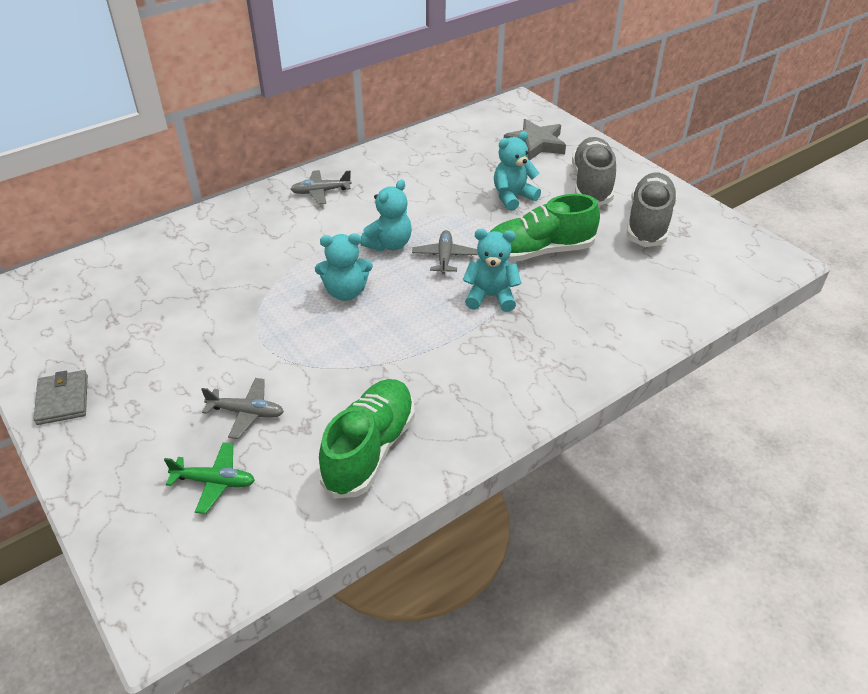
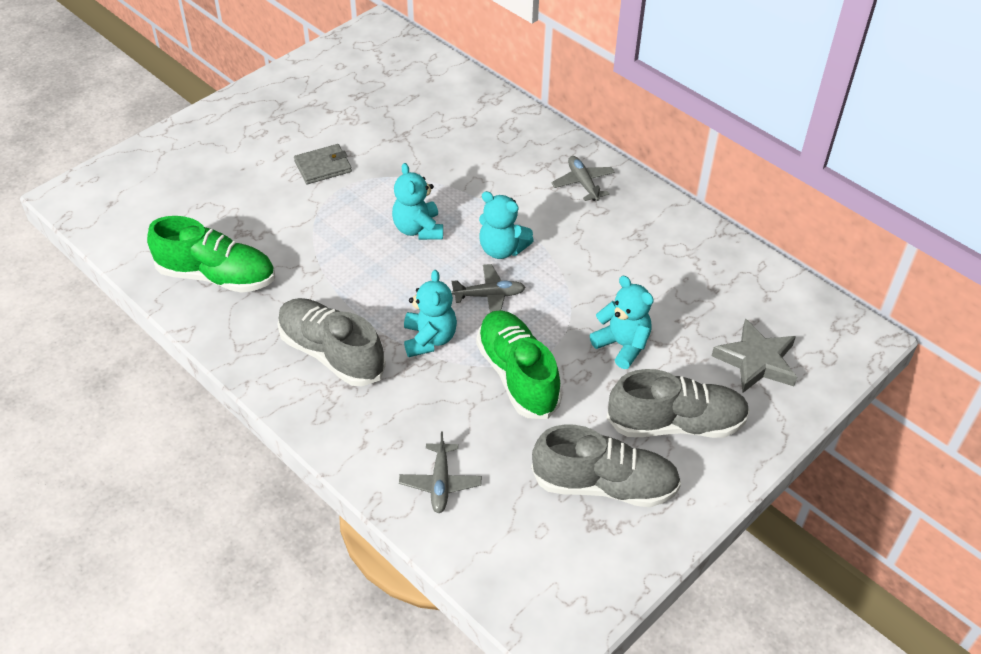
camera: 80 degrees right, 5 degrees up
(62, 399) = (264, 96): grey wallet -> grey wallet (323, 166)
(214, 482) = (183, 194): green plane -> none
(246, 412) = (255, 196): grey plane -> grey plane (440, 483)
(500, 361) = (331, 353): none -> grey shoe

